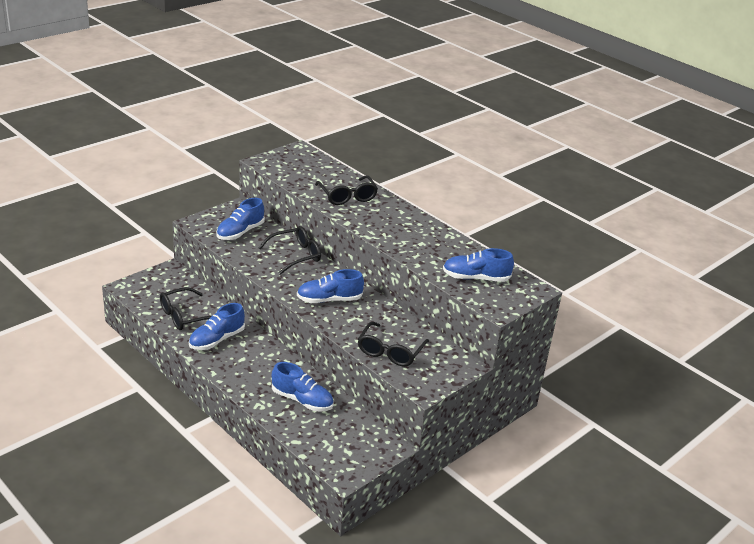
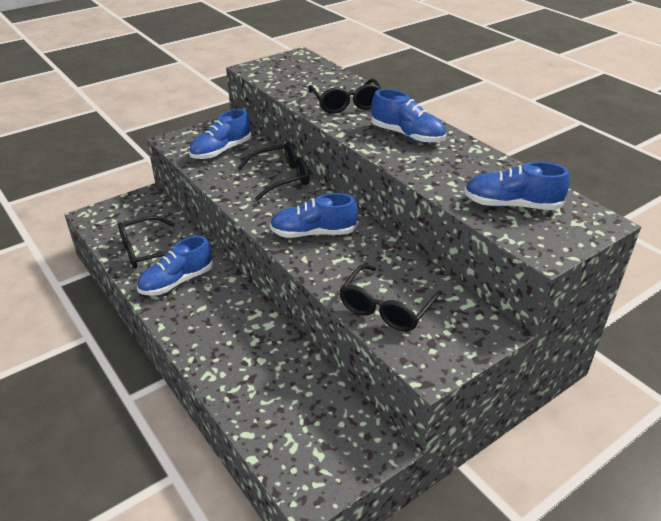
camera: 10 degrees right, 5 degrees up
(302, 400) = (267, 369): blue shoe -> blue shoe (407, 135)

